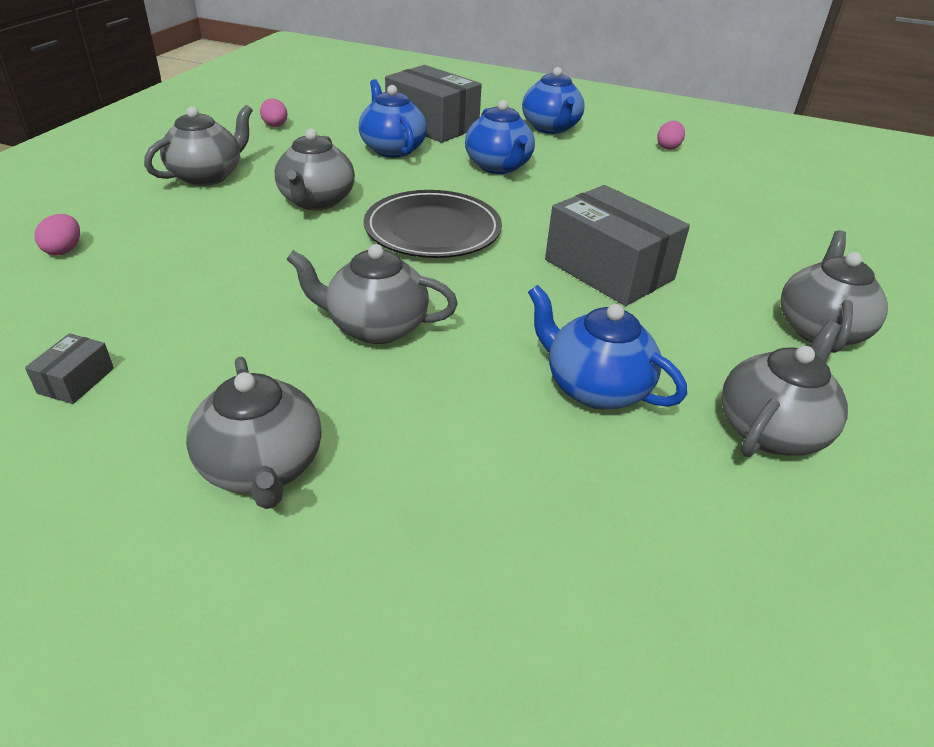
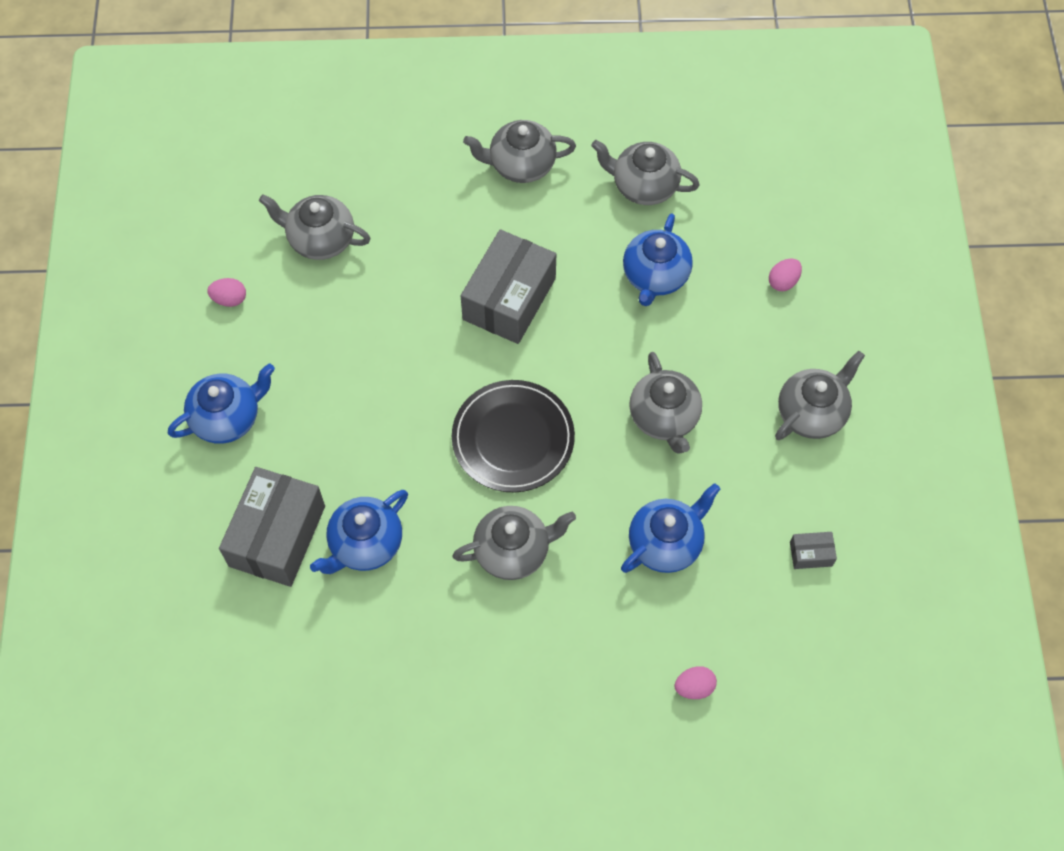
camera: 110 degrees left, 25 degrees up
(207, 176) = (515, 674): grey teapot -> grey teapot (320, 239)
(275, 126) = (364, 691): pink egg -> pink egg (783, 282)
(498, 167) = (358, 433): blue teapot -> blue teapot (666, 543)

